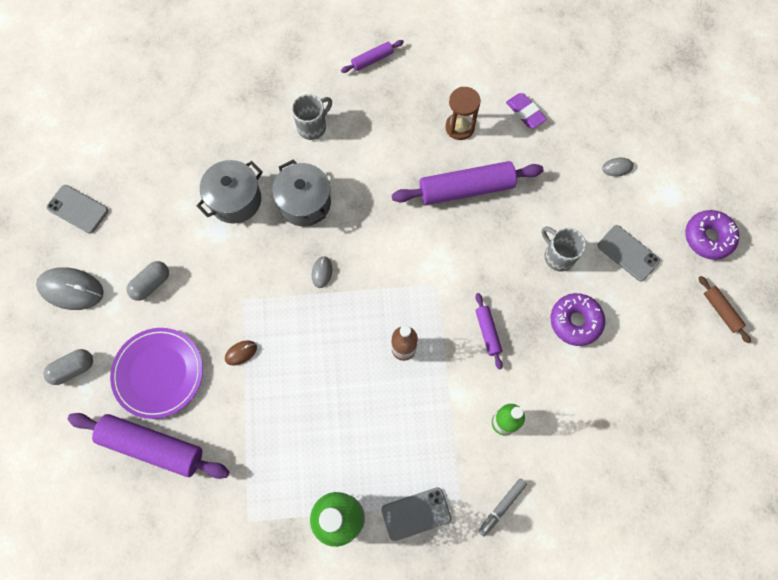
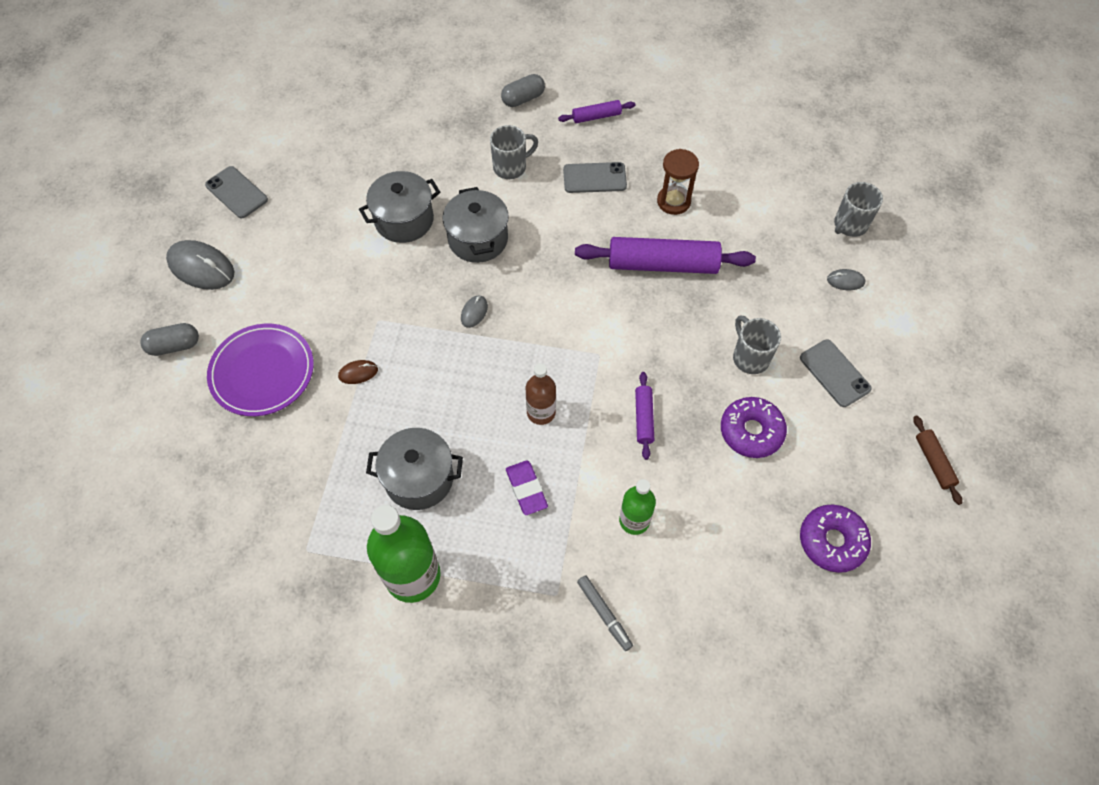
camera: 15 degrees right, 10 degrees down
(151, 284) = (286, 281): grey capsule -> grey capsule (523, 99)
(152, 446) = (229, 445): purple rolling pin -> none
(321, 433) = (419, 478): none -> grey pot
(416, 513) = (500, 594): grey phone -> grey phone (594, 178)
(501, 507) = (604, 614): grey marker -> grey marker turned 90 degrees counterclockwise
(525, 112) = (753, 202): purple eraser -> purple eraser (526, 489)
(608, 115) = (849, 225): none -> grey mug
(708, 237) = (937, 379): purple donut -> purple donut (832, 541)

